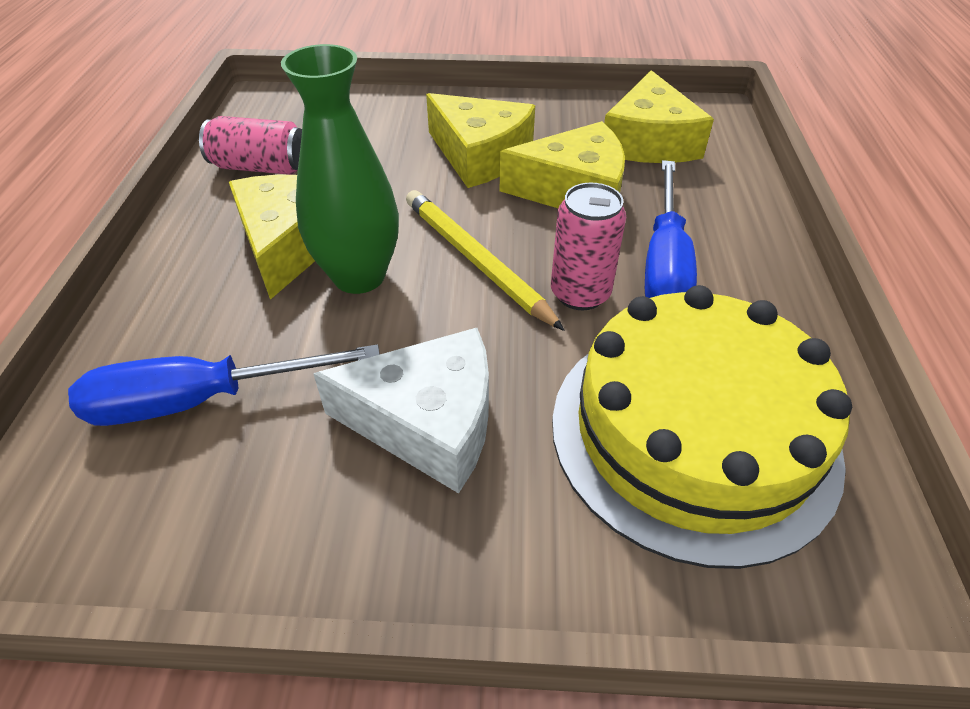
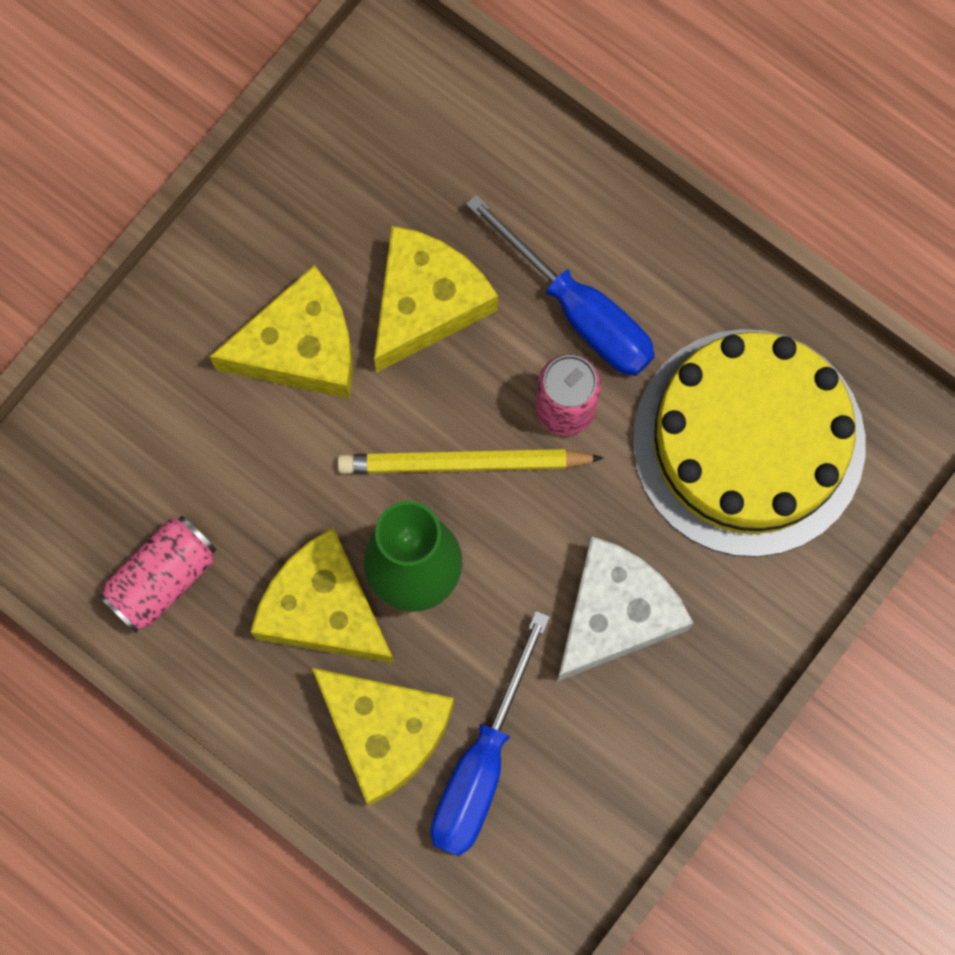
camera: 55 degrees left, 30 degrees up
(648, 141) = (398, 163): yellow cheese -> yellow cheese (384, 732)

